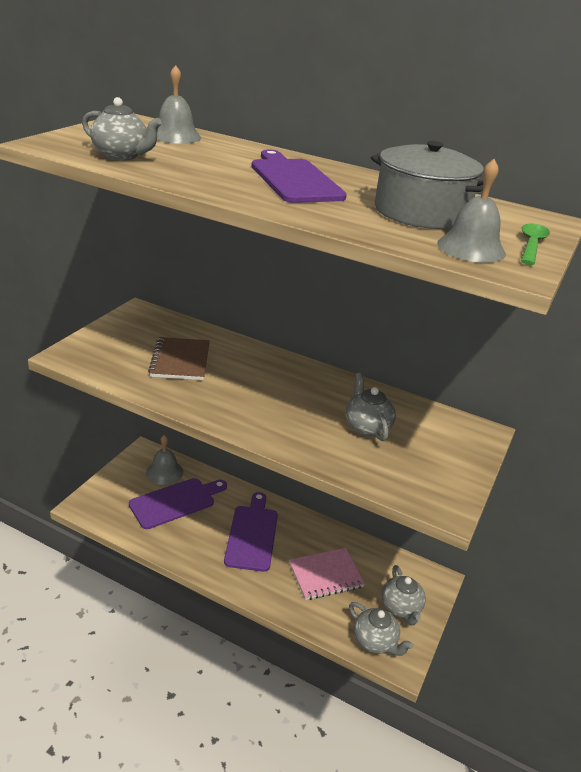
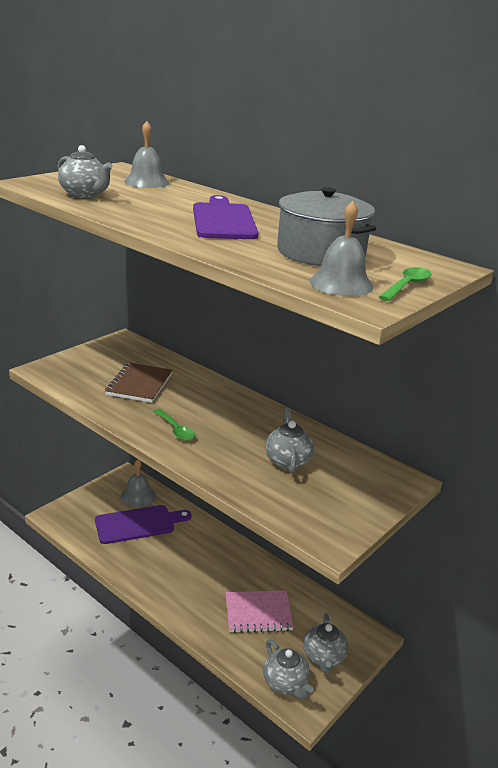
camera: 15 degrees right, 5 degrees down
(241, 408) = (175, 429): none -> green spoon
(252, 534) = (199, 564): purple cutting board -> none

